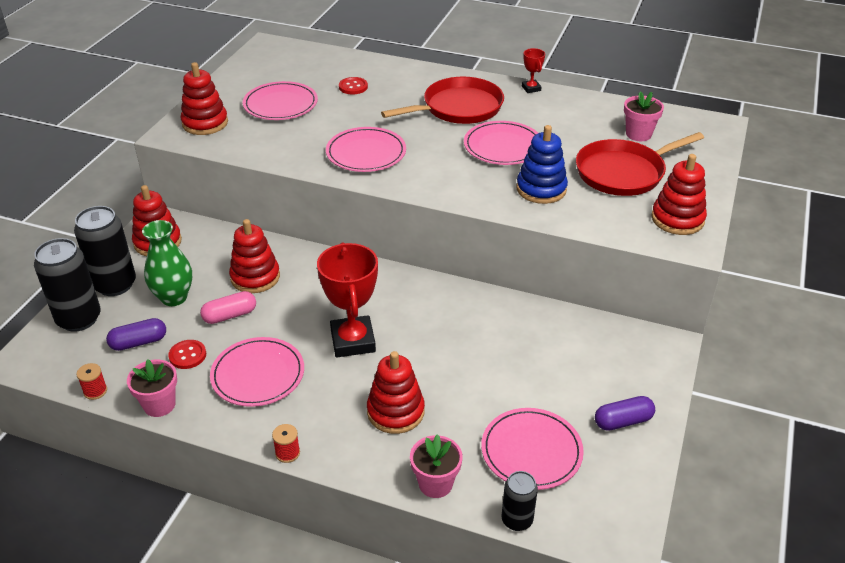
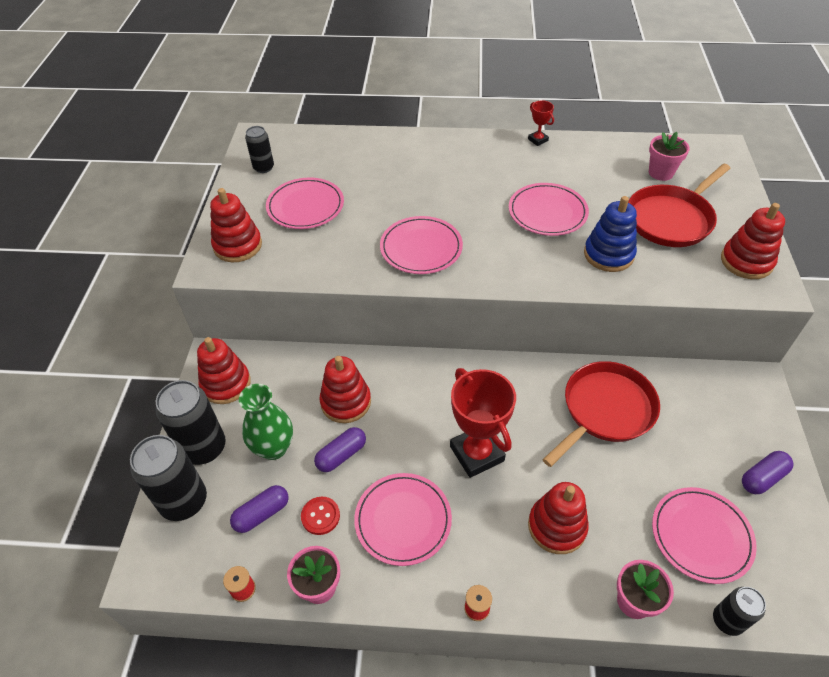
camera: 15 degrees left, 10 degrees up
(230, 315) = (341, 455): pink capsule -> purple capsule
(260, 69) = (263, 167): none -> black can
(353, 87) = (368, 171): red button -> none
(459, 108) = (482, 175): red pan -> red pan (605, 410)

